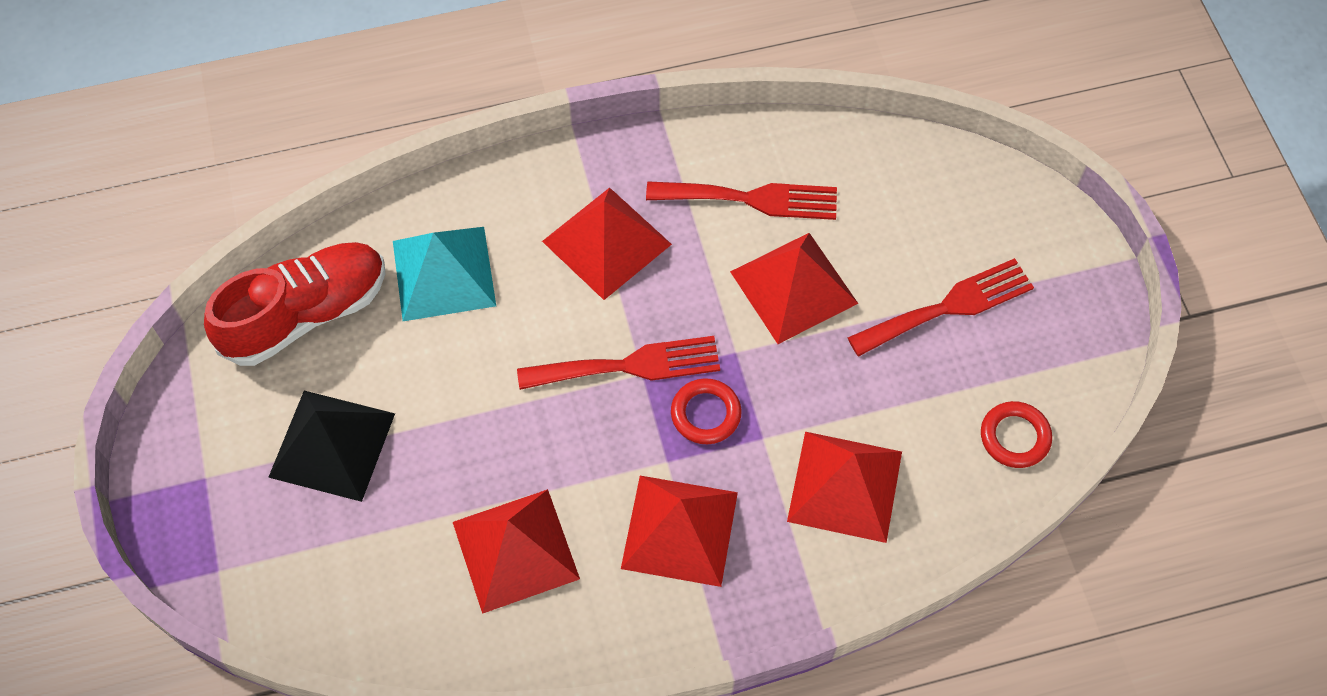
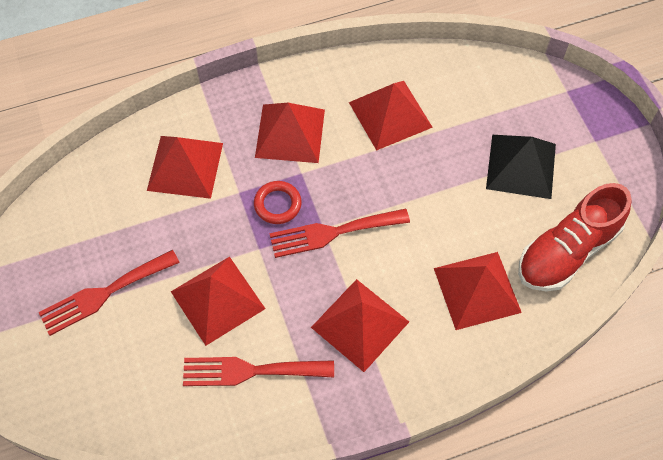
camera: 175 degrees right, 0 degrees up
(444, 273) = (477, 290): turquoise pyramid -> red pyramid
(1014, 437) = (69, 205): red ring -> none

